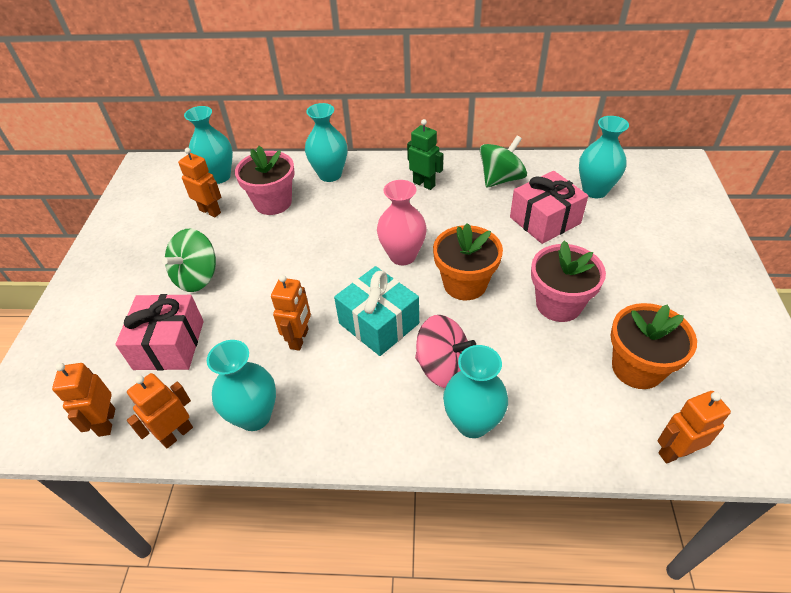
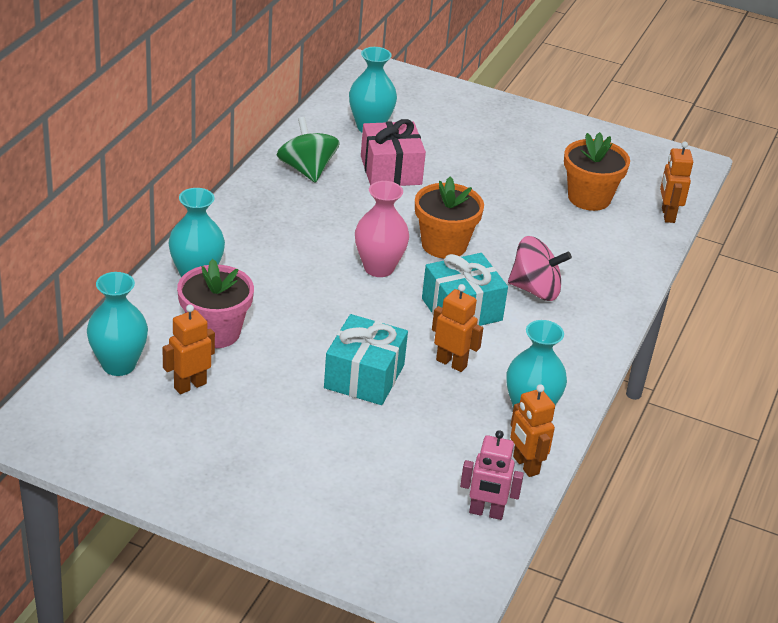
camera: 75 degrees left, 10 degrees down
(106, 422) = (486, 512): orange robot -> pink robot
(169, 345) = (404, 454): pink gift -> none
(197, 277) = (309, 416): green spinning top -> none
(257, 291) = (364, 376): none -> turquoise gift
(424, 184) = (273, 218): green robot -> none
(443, 367) = (535, 290): pink spinning top -> pink spinning top turned 60 degrees clockwise
(472, 423) = (599, 294): turquoise vase -> none
(558, 304) = (502, 206): pink flower pot -> none

